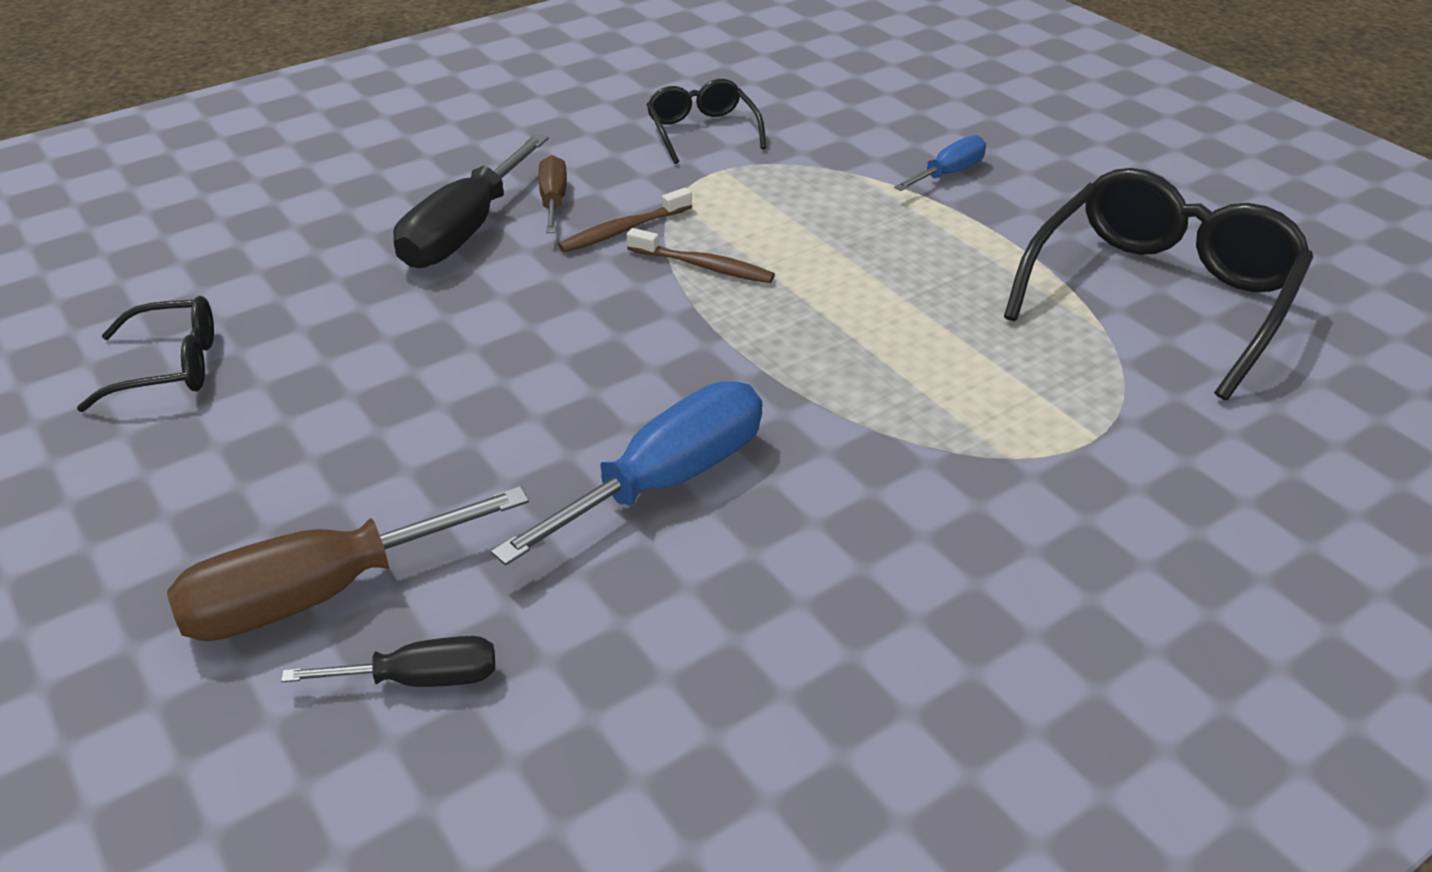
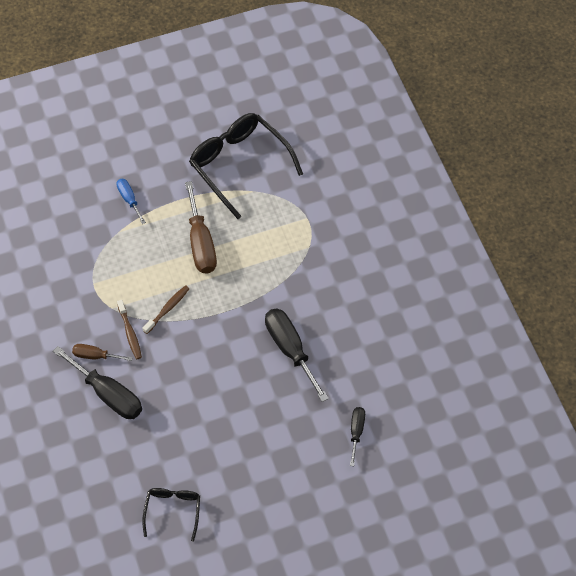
camera: 75 degrees left, 20 degrees up
(319, 594) = (314, 459): brown screwdriver -> brown screwdriver (201, 243)
(666, 480) = (290, 349): blue screwdriver -> black screwdriver
(702, 131) = (55, 283): black glasses -> none

